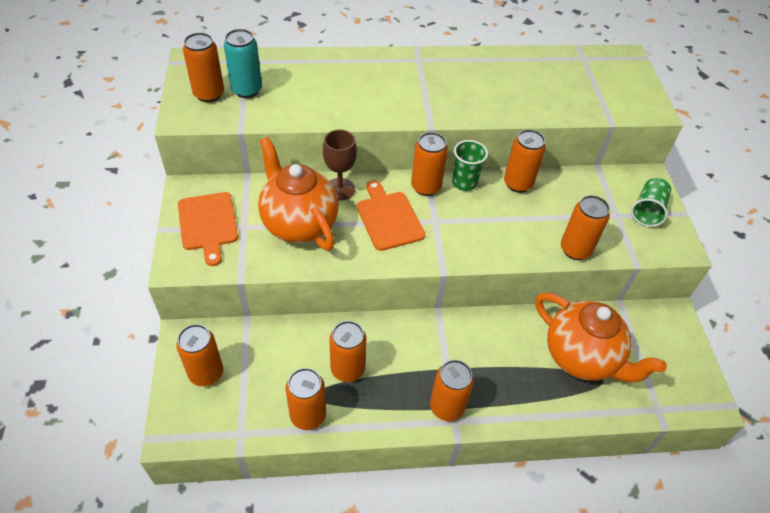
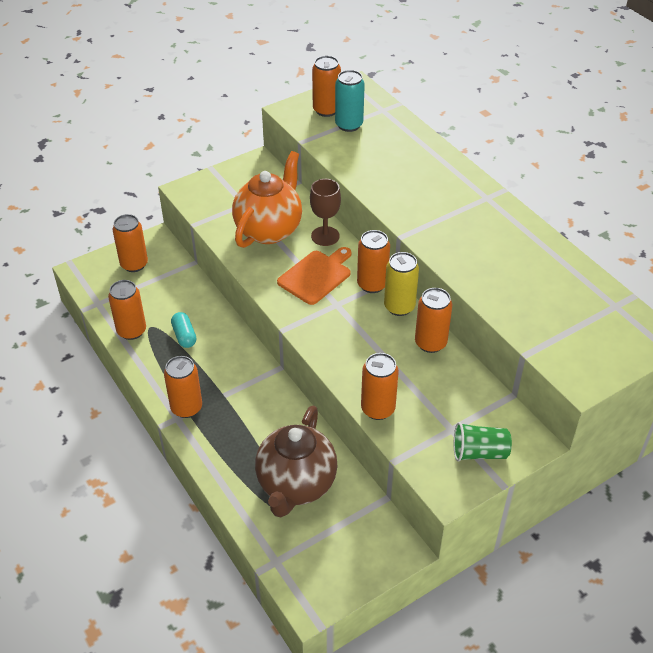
camera: 65 degrees right, 5 degrees down
(208, 224) = (233, 186): orange cutting board -> none
(347, 369) = (184, 336): orange can -> turquoise capsule
(464, 183) = (399, 307): green cup -> yellow can
(581, 358) = (296, 485): orange teapot -> brown teapot

